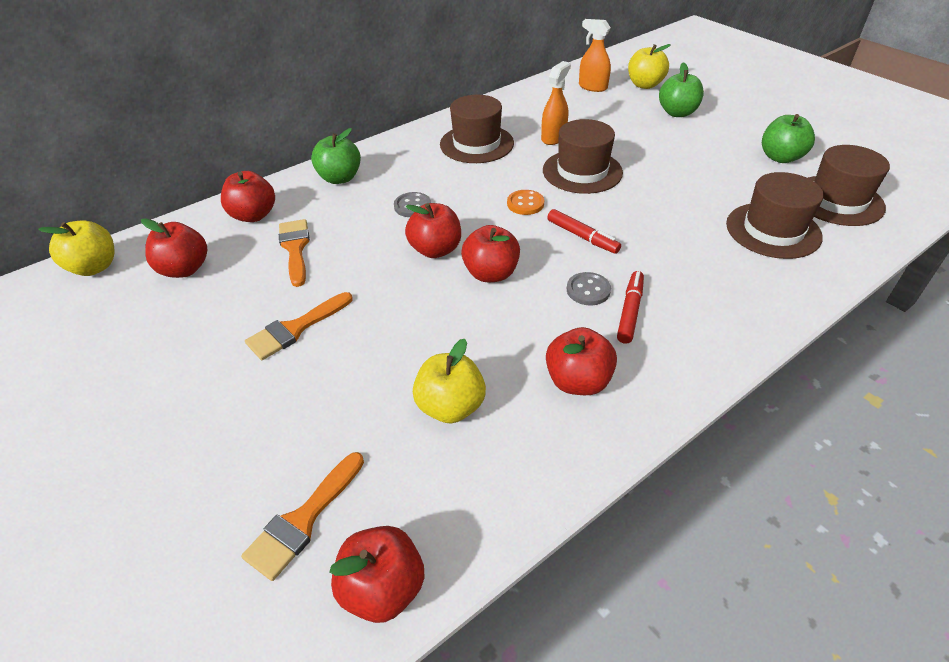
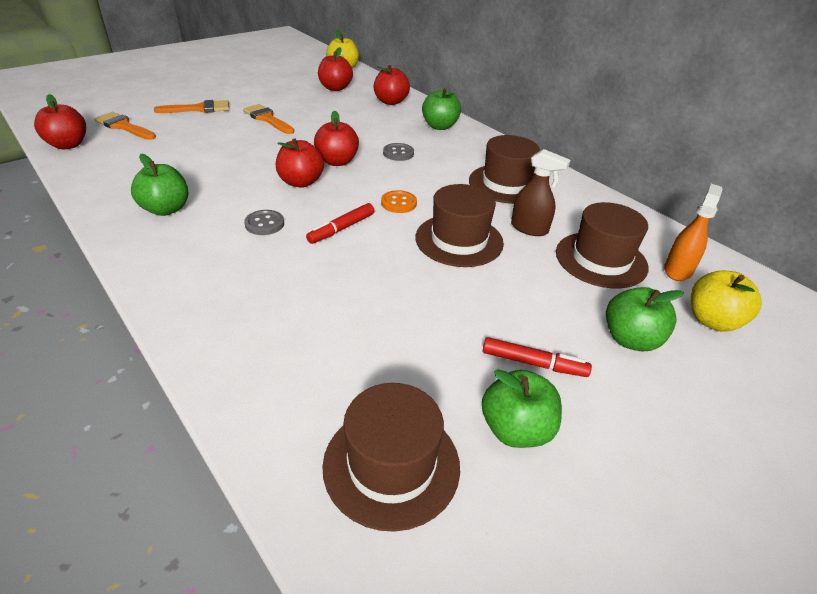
camera: 85 degrees right, 5 degrees down
(295, 248) = (350, 115): orange brush -> orange brush (199, 109)
(450, 406) = (173, 163): yellow apple -> none
(553, 137) = (529, 228): orange spray bottle -> brown spray bottle
(578, 381) = (166, 209): red apple -> green apple
(630, 311) = (229, 242): red marker -> red marker (533, 363)
(773, 230) = (328, 368): brown hat -> brown hat (601, 259)

